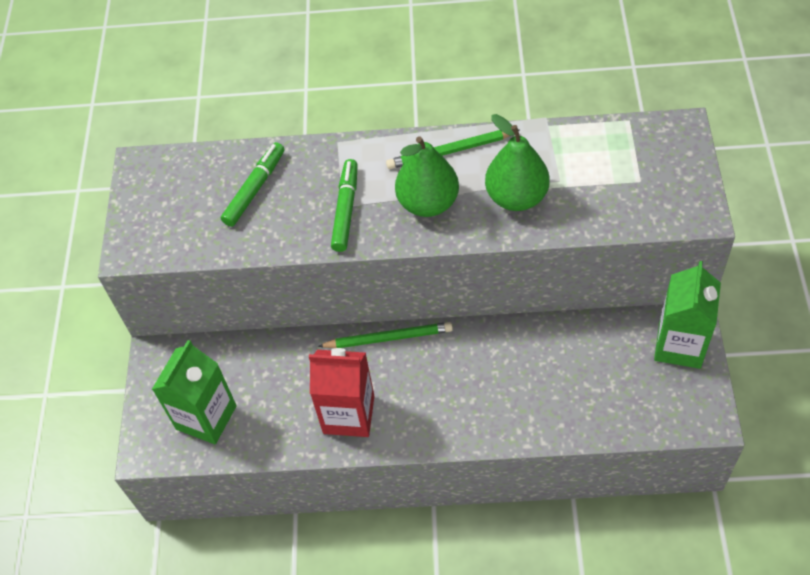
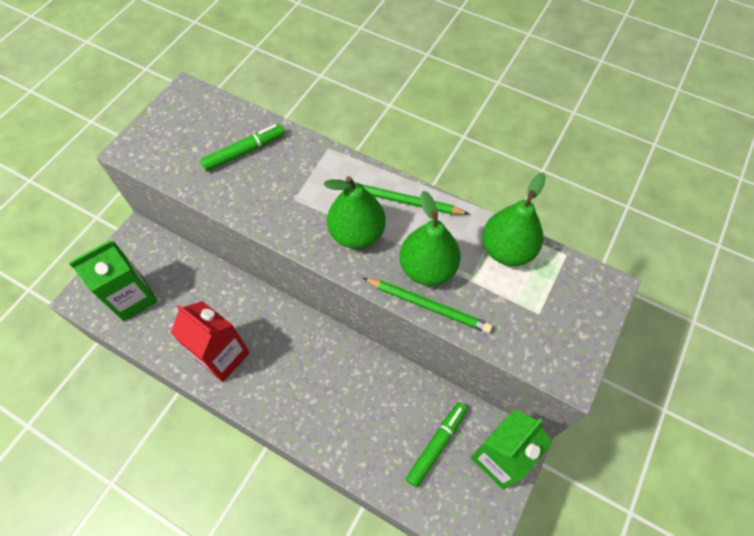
camera: 25 degrees right, 5 degrees up
(345, 209) = (293, 204): green marker -> green marker (436, 444)
(388, 338) = (290, 315): green pencil -> green pencil (427, 306)
(575, 143) = (507, 250): none -> green pear

